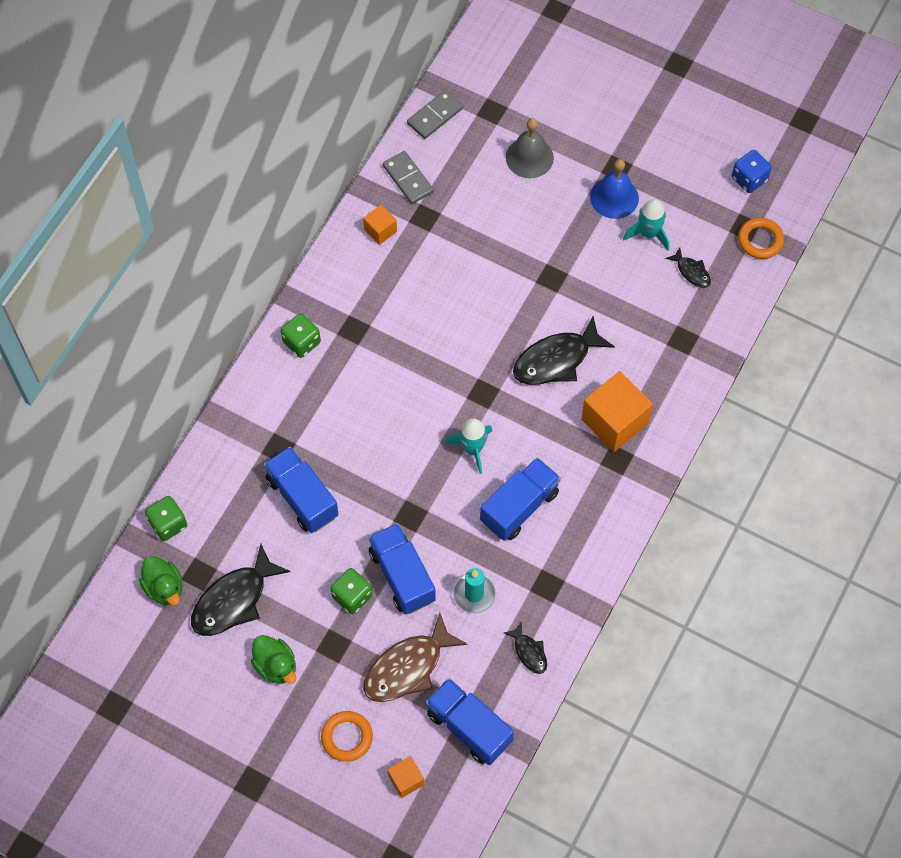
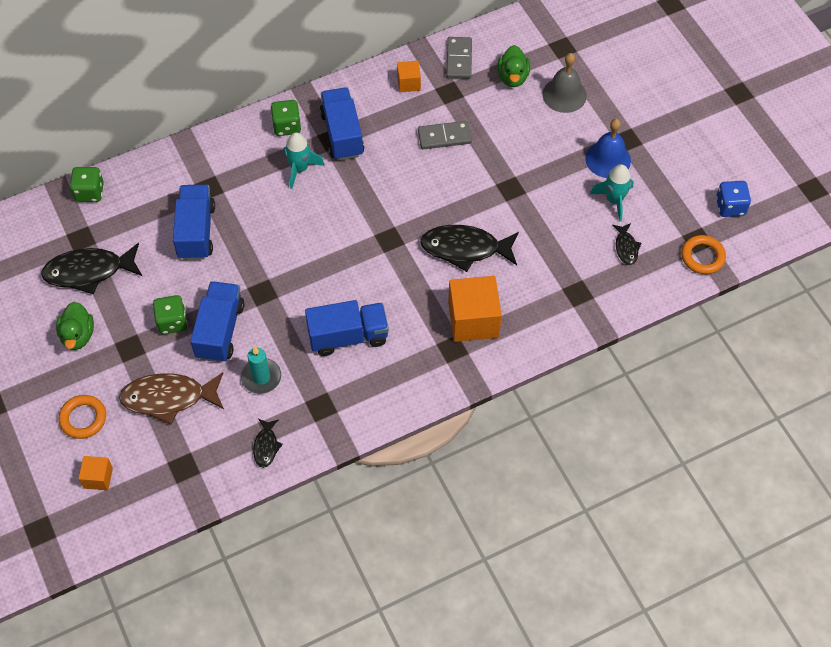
camera: 35 degrees right, 5 degrees down
(164, 588) = (50, 233): green duck -> green duck (513, 77)
(435, 116) = (515, 27): grey domino -> grey domino (444, 137)
(469, 727) = (175, 471): blue truck -> blue truck (342, 134)
(472, 449) = (348, 273): turquoise rocket -> turquoise rocket (300, 169)

